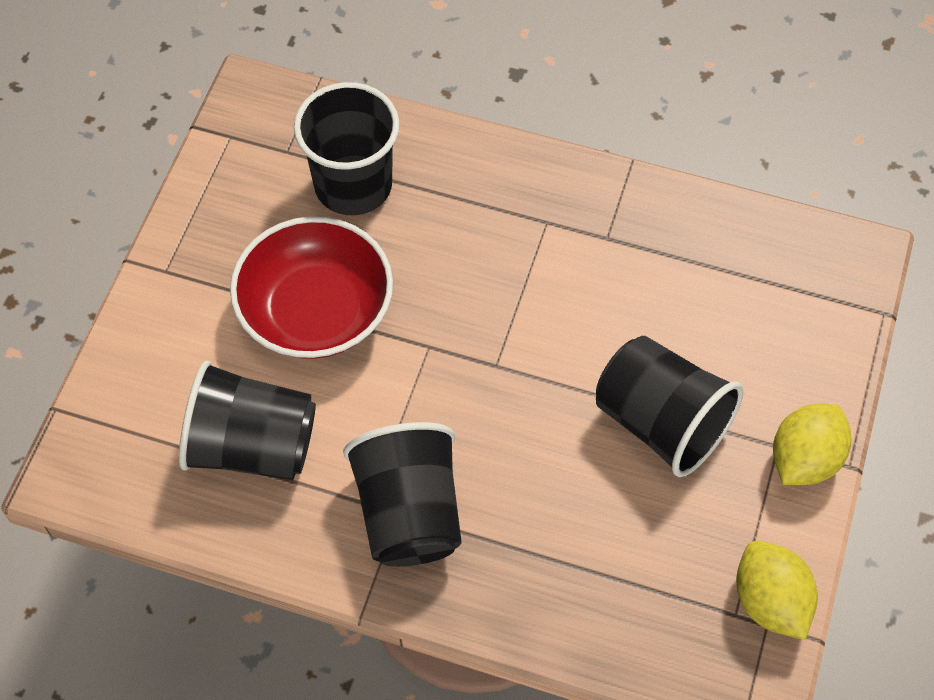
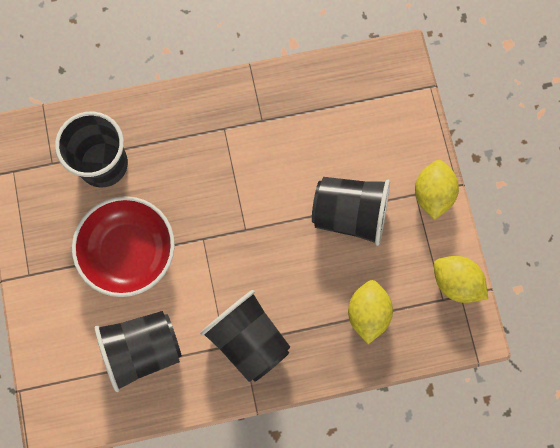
camera: 30 degrees left, 15 degrees up
(607, 572) = (368, 313): none -> yellow lemon

